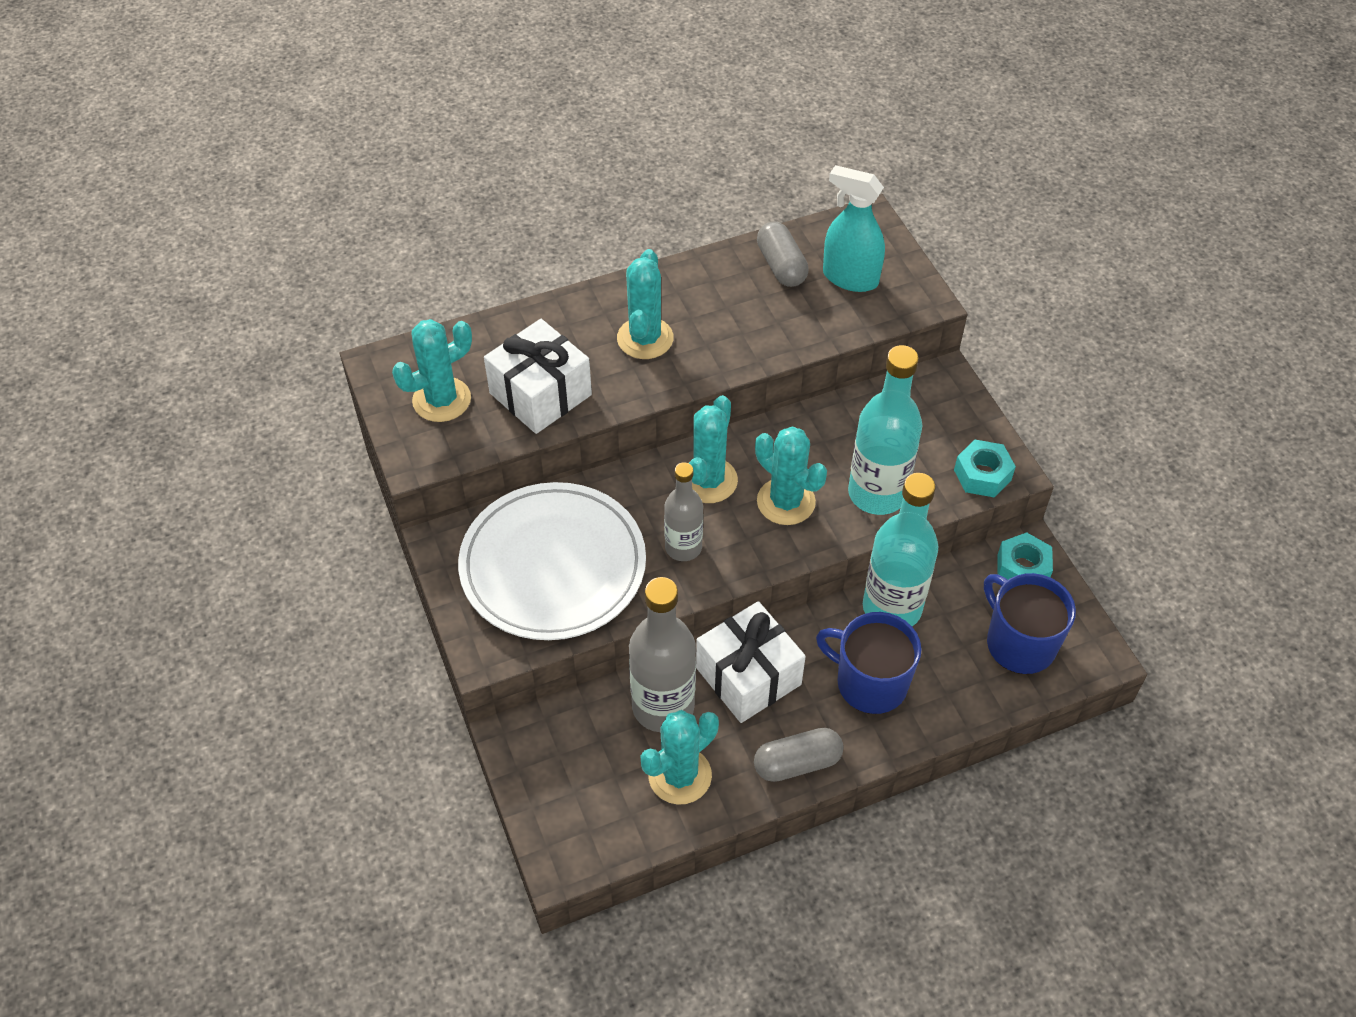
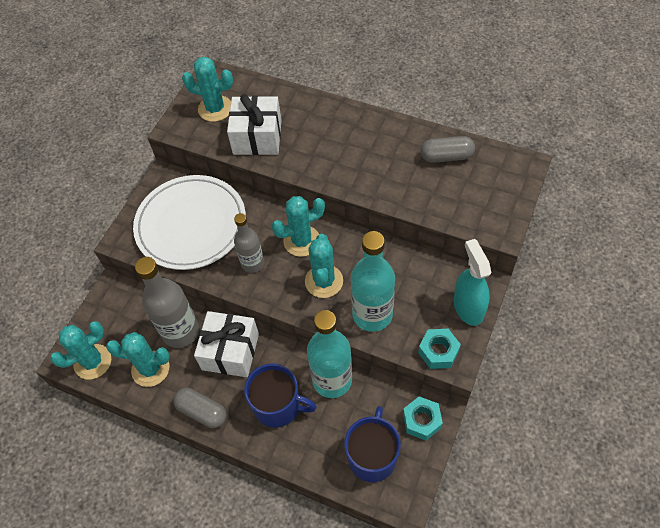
camera: 50 degrees right, 5 degrees up
(645, 338) = (334, 145): turquoise cactus -> turquoise cactus (92, 362)
(781, 266) = (446, 156): grey capsule -> grey capsule turned 60 degrees clockwise
(850, 278) = (475, 189): turquoise spray bottle -> turquoise spray bottle (468, 308)
(870, 682) = (278, 406): blue mug -> blue mug turned 120 degrees clockwise

